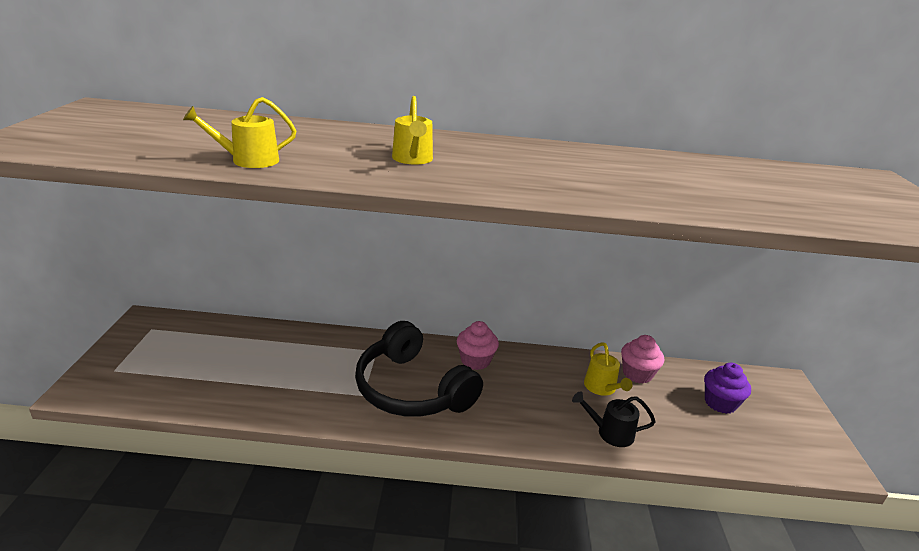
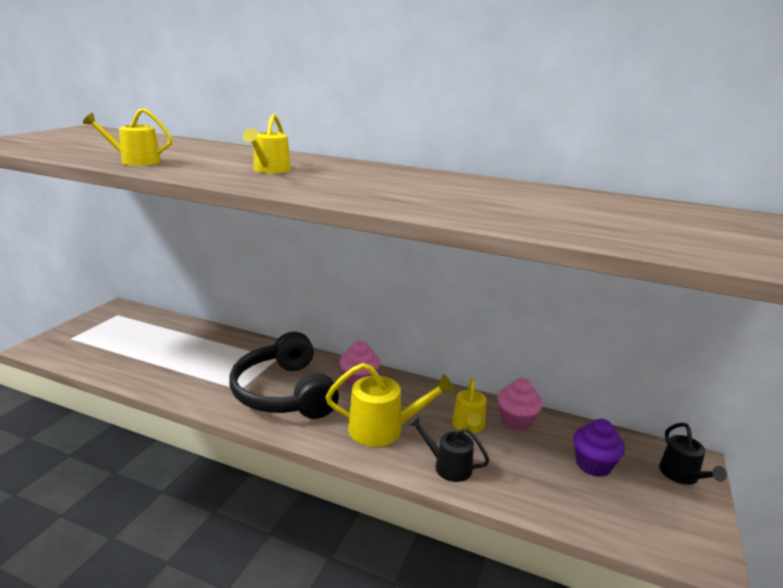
camera: 20 degrees right, 5 degrees down
(531, 408) = (383, 429): none -> yellow watering can
(786, 397) = (681, 475): none -> black watering can

